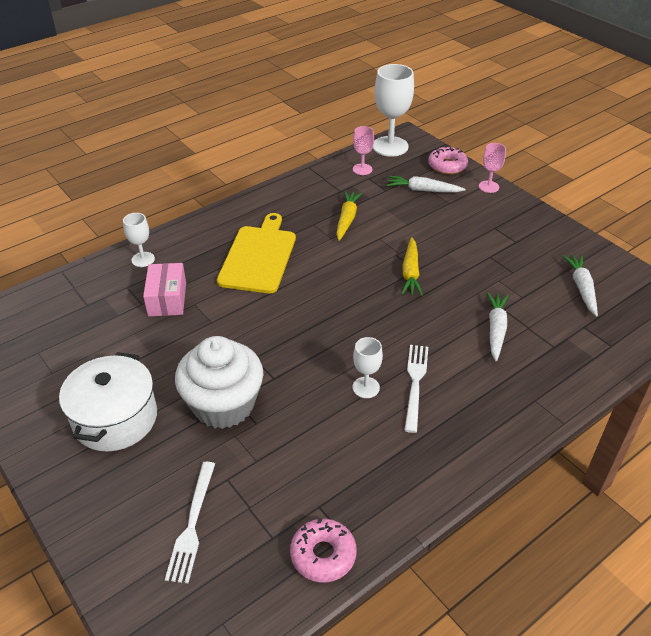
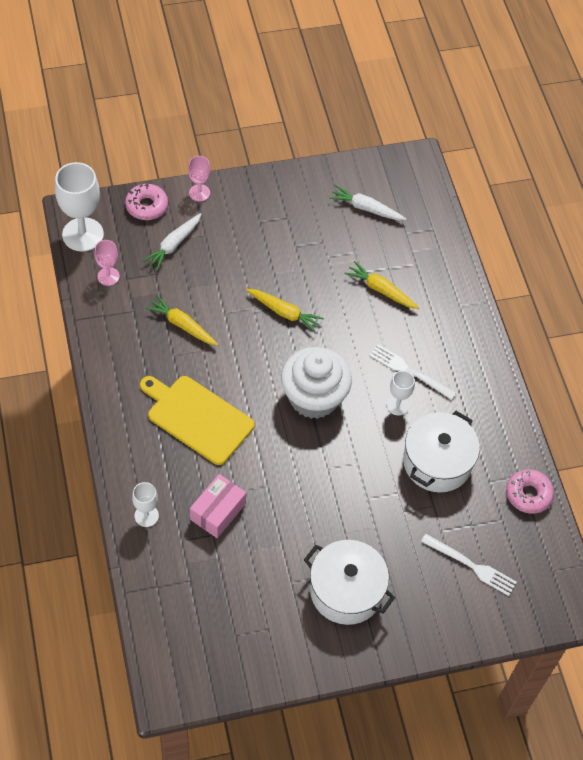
camera: 70 degrees left, 15 degrees up
(167, 299) = (218, 511): pink box -> pink box turned 75 degrees counterclockwise
(223, 405) = (368, 509): white cupcake -> white cupcake (314, 397)
(314, 445) = (437, 462): none -> white pot
(496, 330) = (381, 290): white carrot -> yellow carrot

